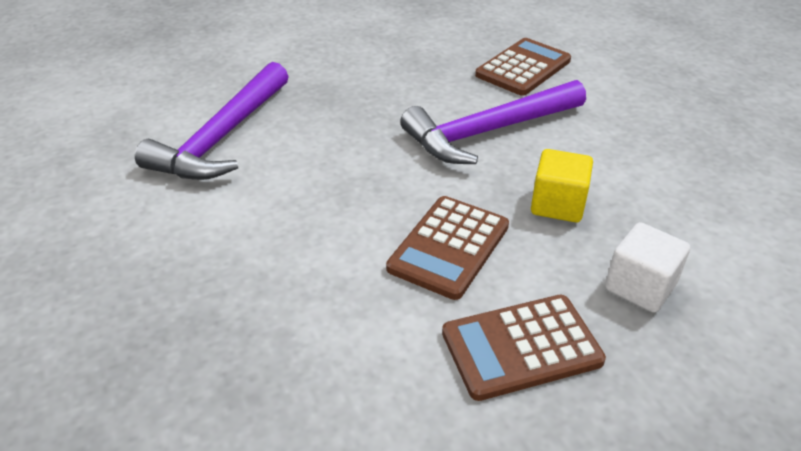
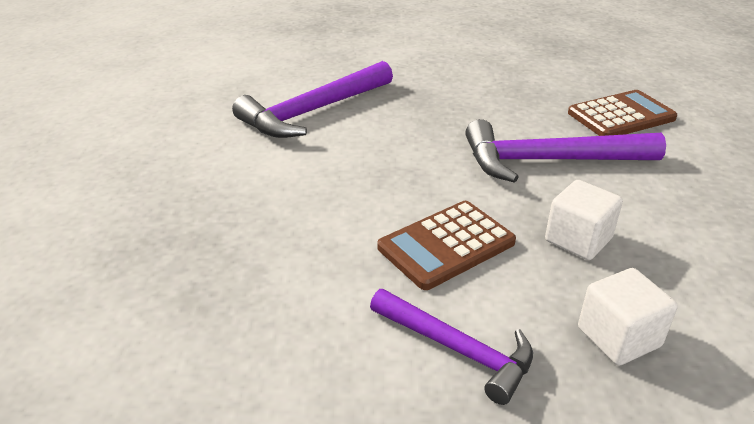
camera: 25 degrees right, 5 degrees down
(521, 347) = (458, 349): brown calculator -> purple hammer
(557, 205) = (578, 239): yellow cube -> white cube

